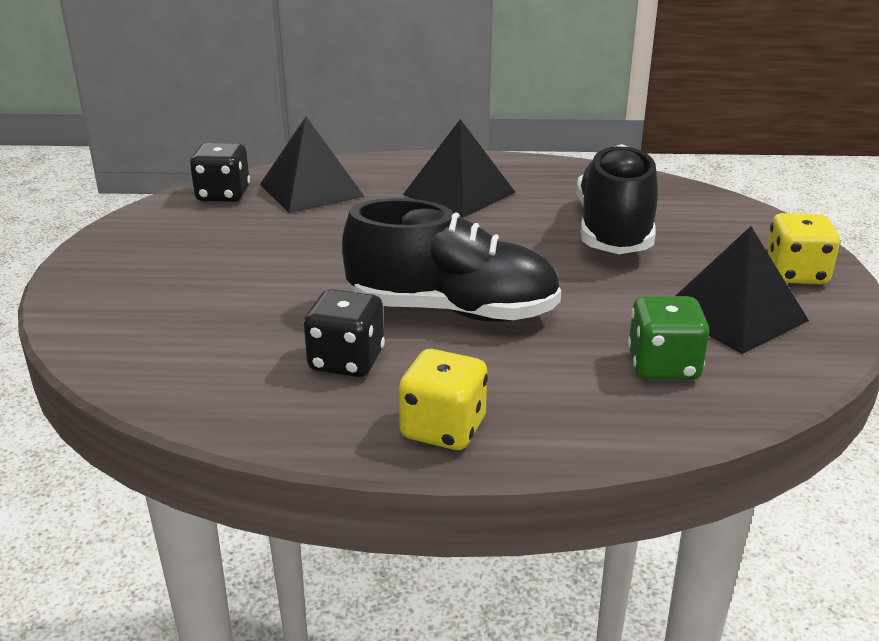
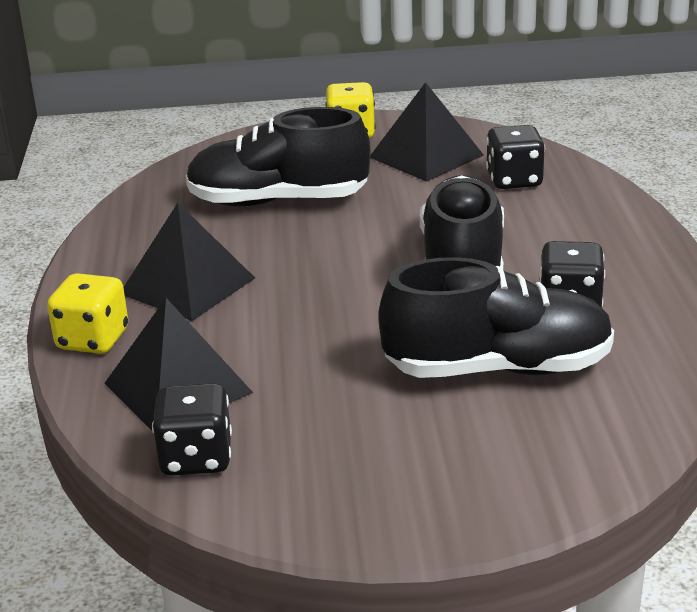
camera: 95 degrees left, 0 degrees up
(257, 309) = (498, 368): none -> black shoe
(443, 429) = (641, 254): yellow dice -> yellow dice (93, 340)
(663, 366) = (514, 180): green dice -> black dice

